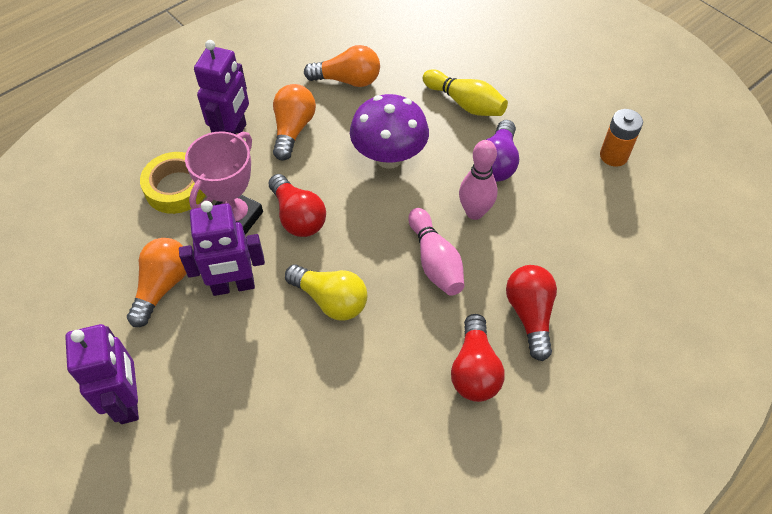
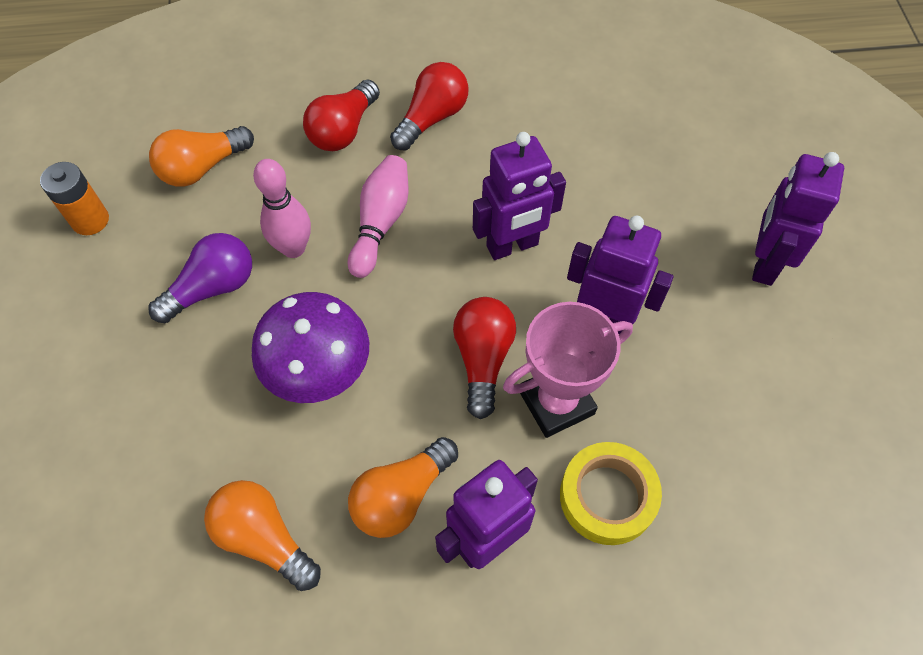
camera: 145 degrees left, 5 degrees up
(162, 286) = (683, 364): orange light bulb -> orange light bulb (202, 168)
(330, 300) = (512, 246): yellow light bulb -> purple robot
(465, 103) = (160, 391): yellow bowling pin -> none

